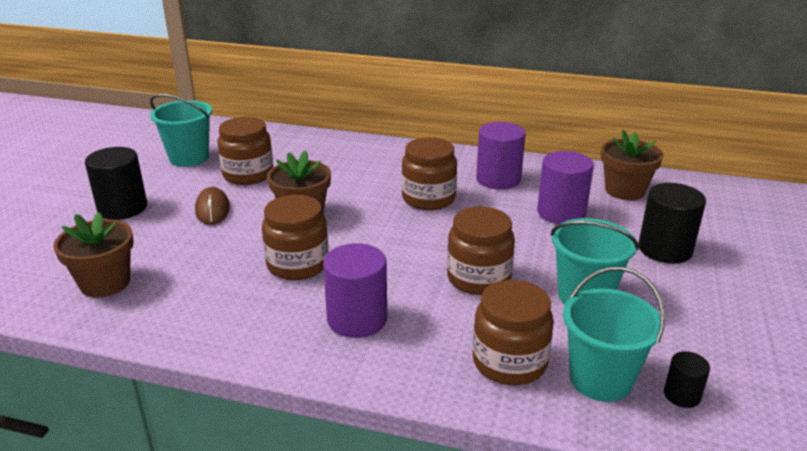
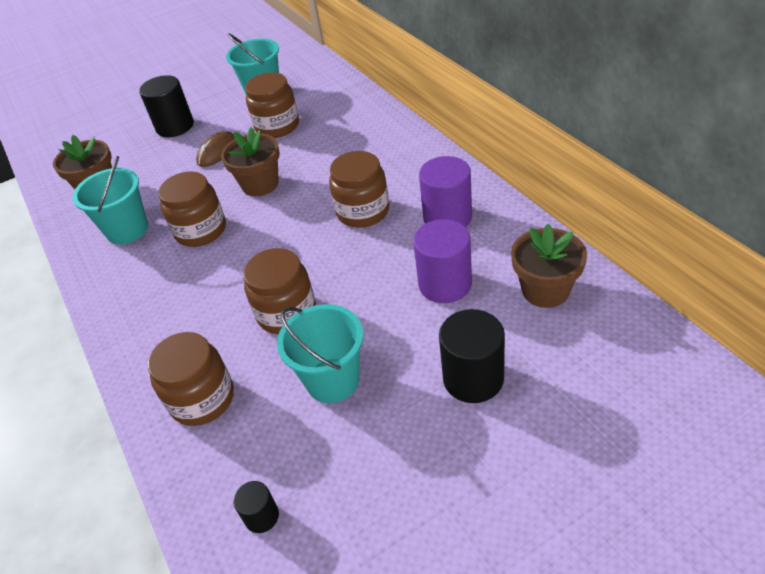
camera: 50 degrees right, 15 degrees up
(357, 319) = (172, 299): purple cylinder -> none
(600, 379) = (232, 458): turquoise bucket -> turquoise bucket (127, 230)

